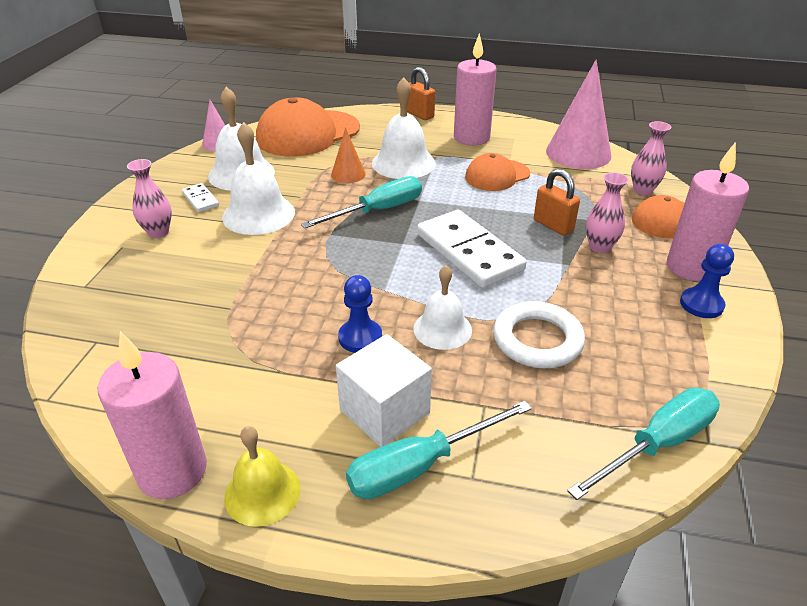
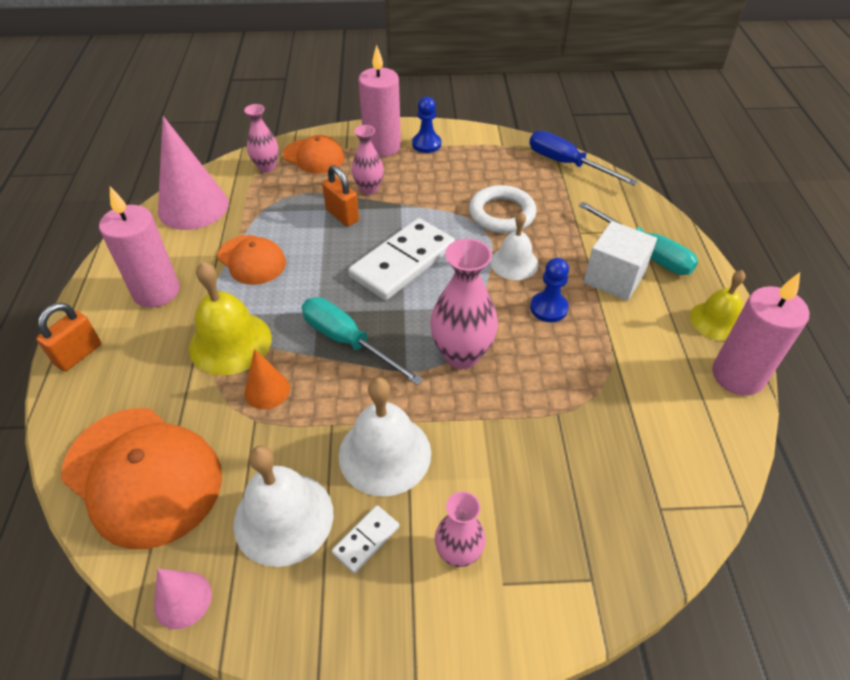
camera: 105 degrees left, 10 degrees up
(330, 266) = (461, 355): none -> pink vase
(403, 163) = (230, 342): white bell -> yellow bell
(553, 225) = (342, 215): orange padlock -> orange padlock turned 75 degrees counterclockwise
(657, 444) = (567, 164): turquoise screwdriver -> blue screwdriver

